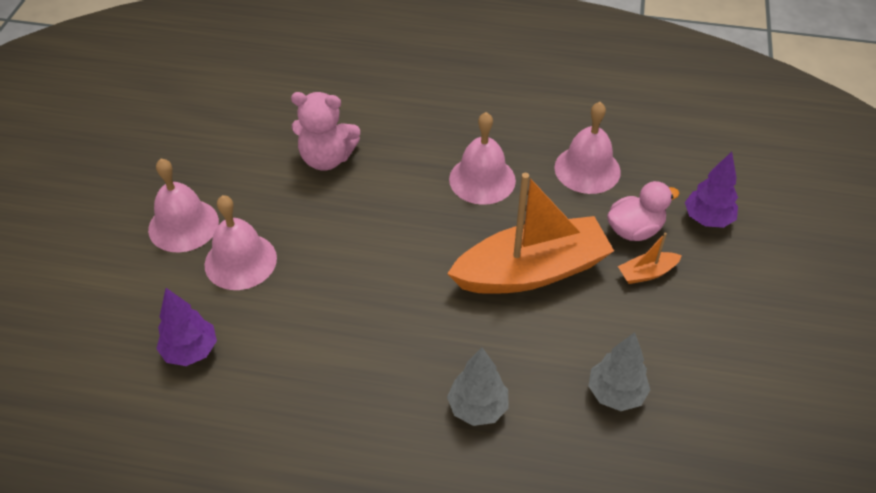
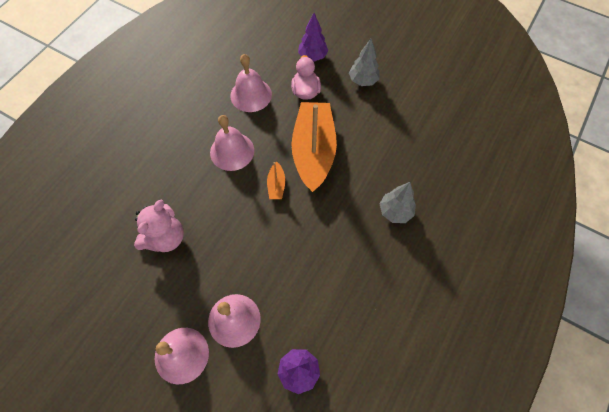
camera: 70 degrees left, 15 degrees up
(615, 393) = (406, 143): grey tree -> grey tree (363, 81)
(647, 273) = (337, 98): orange boat -> orange boat (276, 185)

